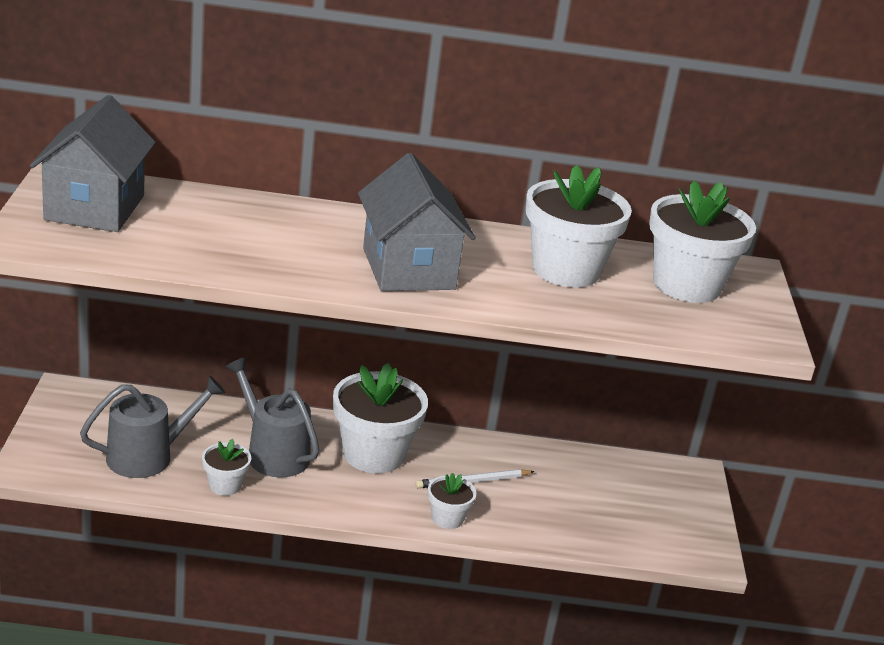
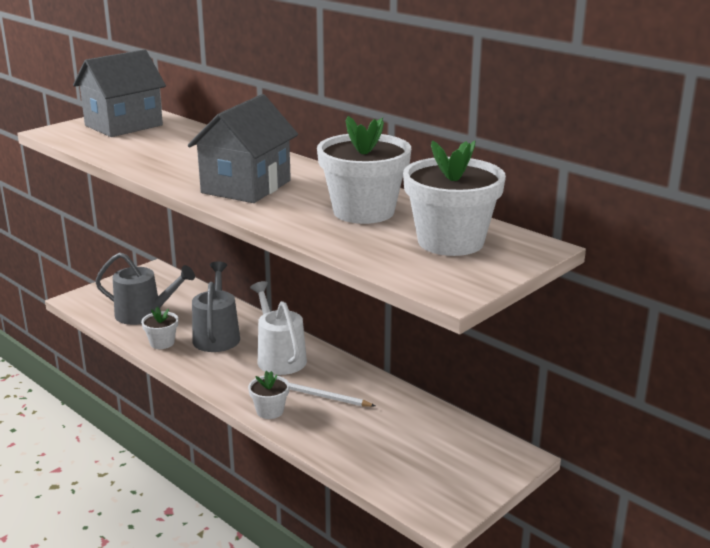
camera: 45 degrees right, 5 degrees down
(374, 454) = (279, 358): white flower pot -> white watering can

